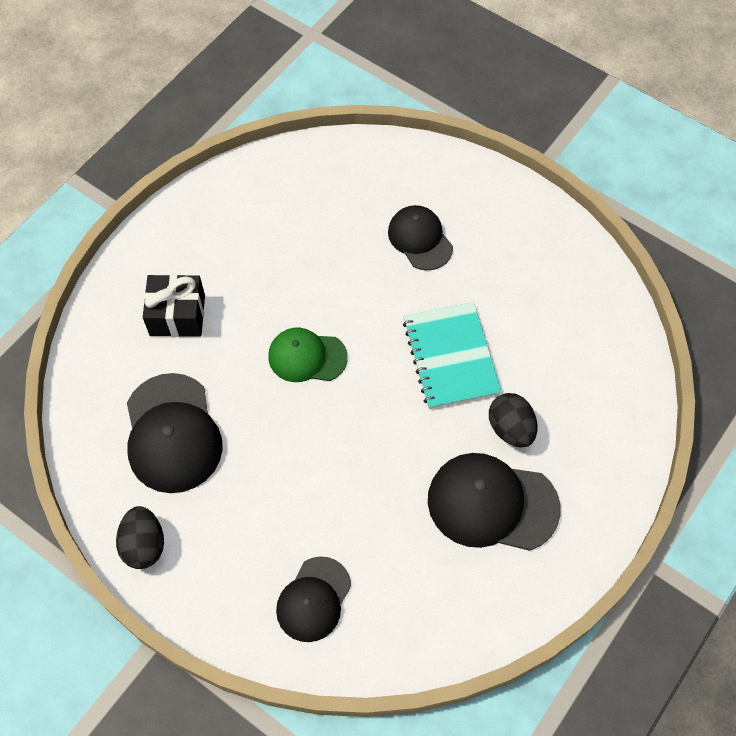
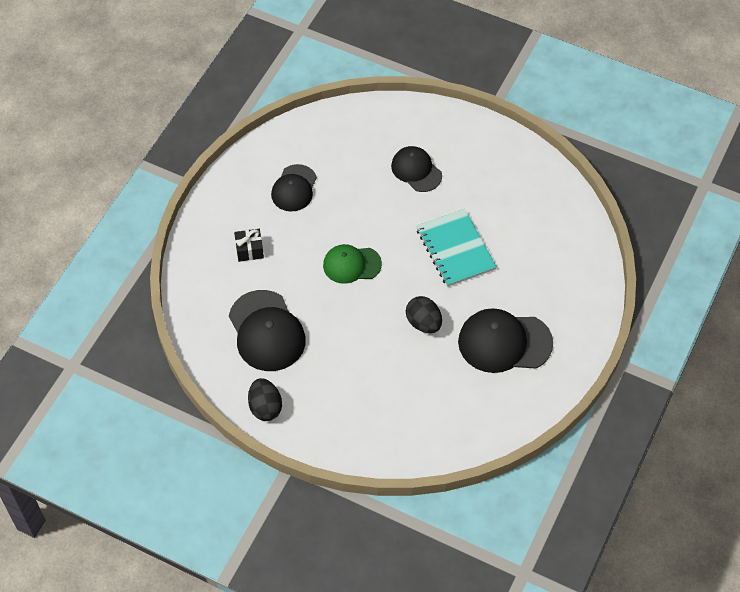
camera: 10 degrees left, 5 degrees down
(177, 315) = (249, 250): black gift -> black gift, size x0.66
(313, 599) = (393, 423): black cap -> black cap (294, 188)
(510, 429) = (508, 291): black egg -> black egg (423, 323)

